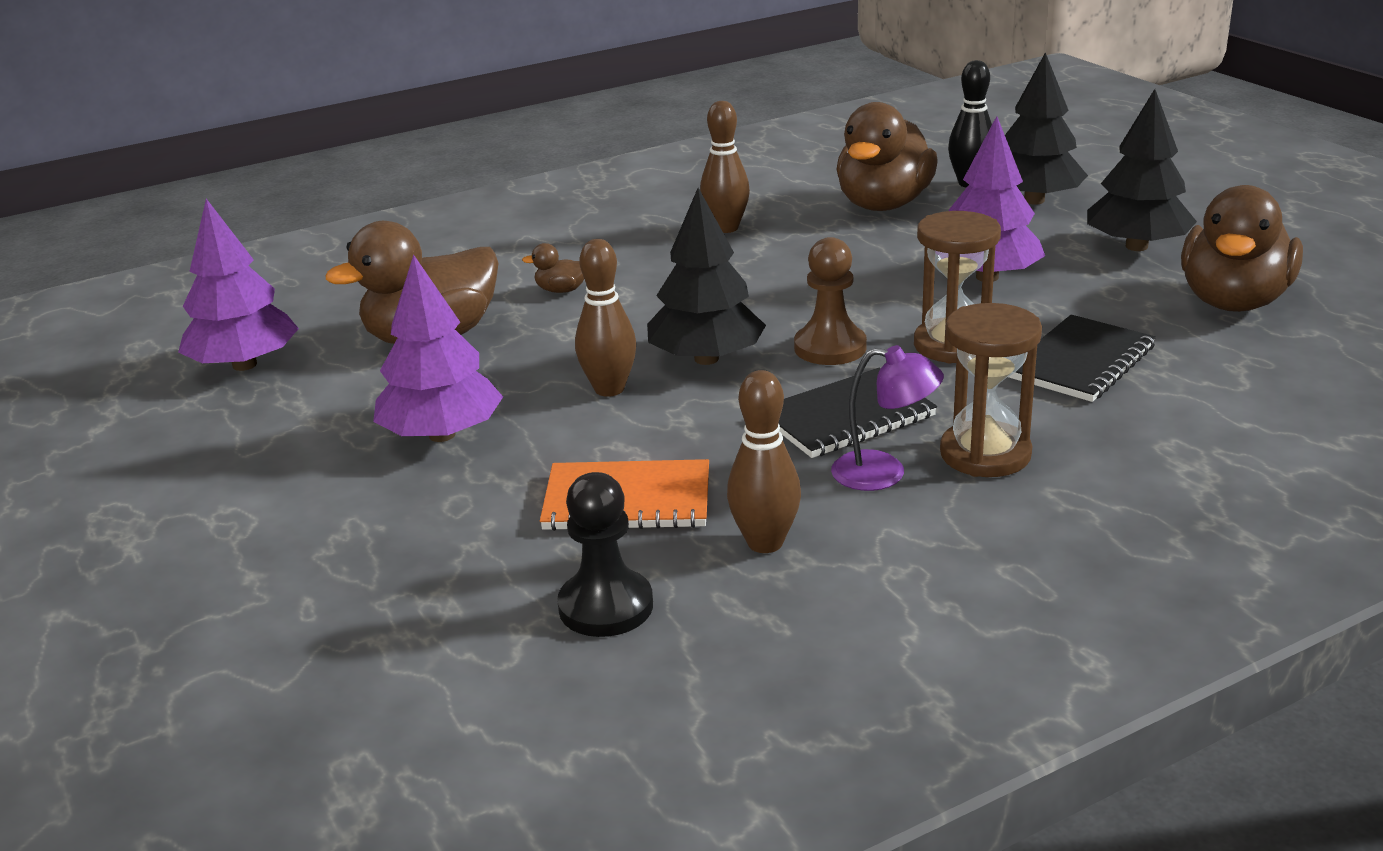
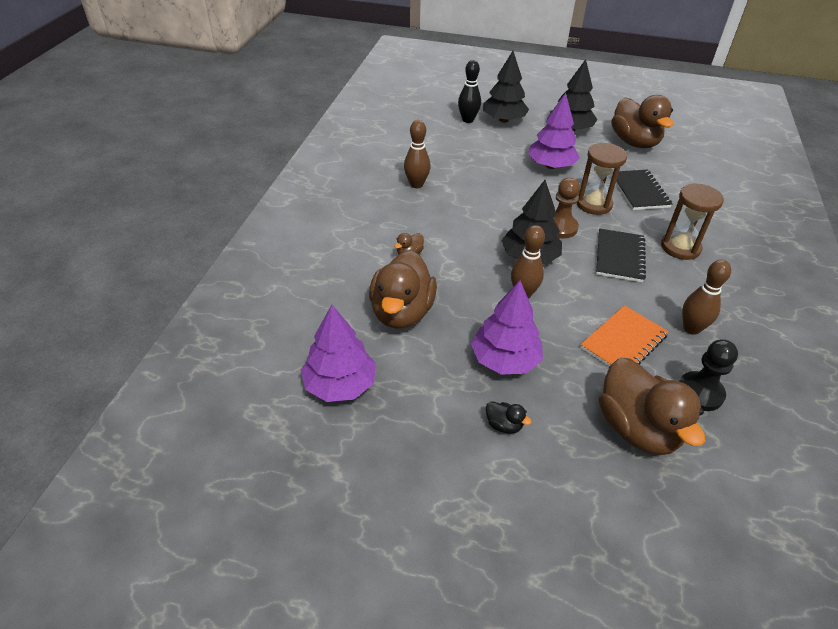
camera: 50 degrees left, 15 degrees up
(309, 486) = (503, 425): none -> black duck
(884, 204) = (455, 144): brown duck -> brown duck (637, 428)
(884, 473) = (670, 274): purple lamp -> none

